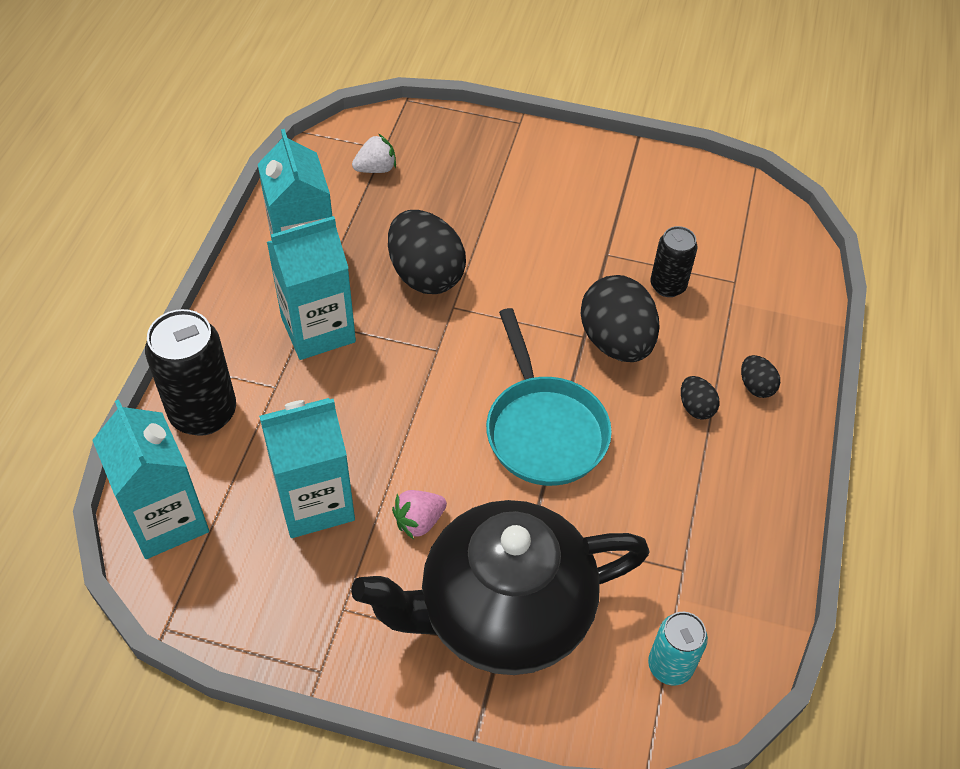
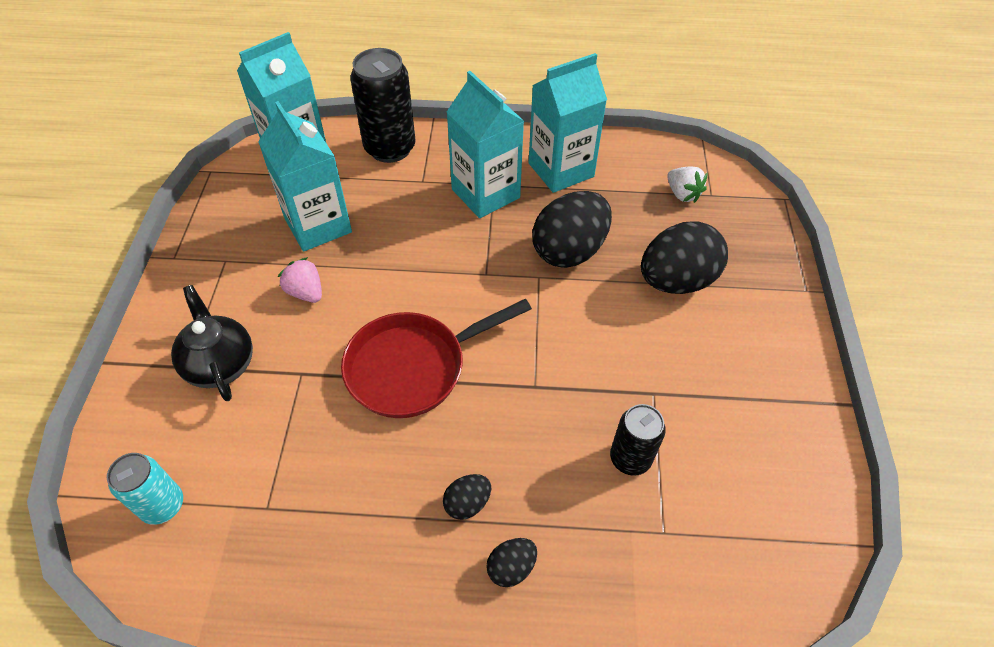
camera: 80 degrees right, 0 degrees up
(503, 612) = (220, 364): black teapot -> black teapot, size x0.51
(543, 430) = (413, 367): turquoise pan -> red pan
(616, 342) = (535, 416): black egg -> black egg (676, 281)

